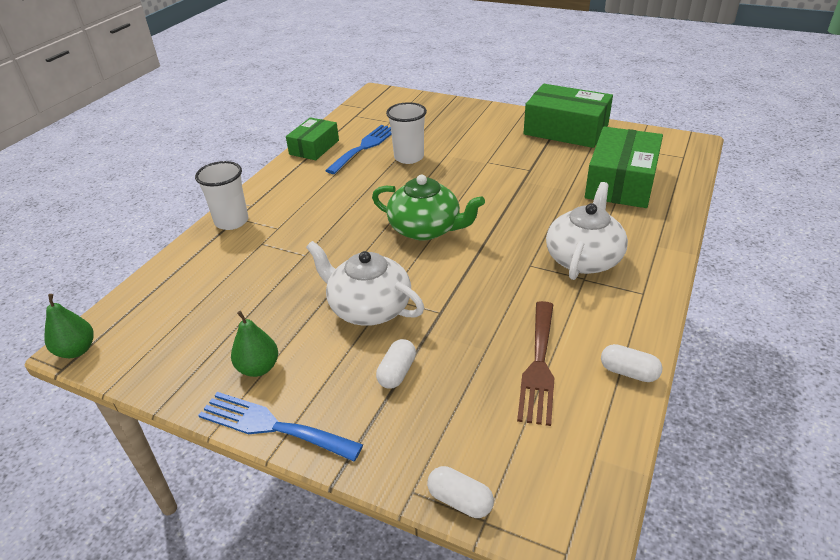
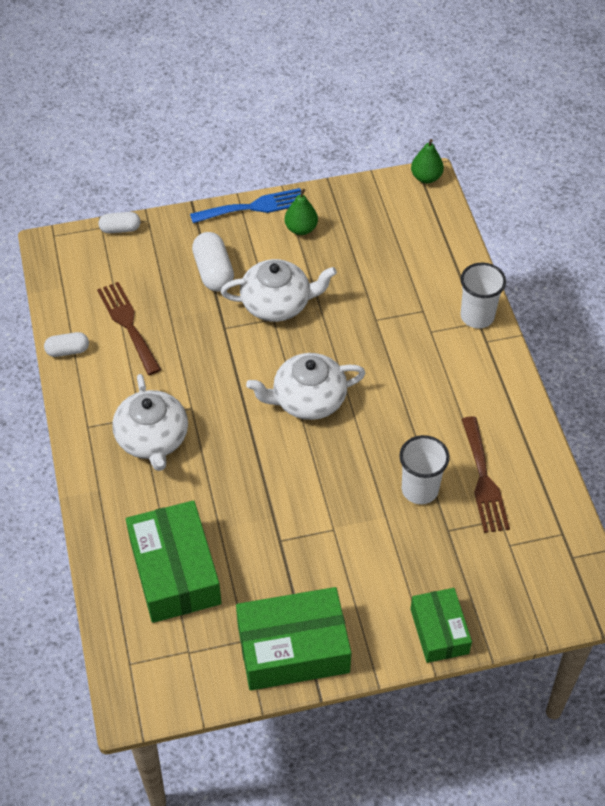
camera: 140 degrees right, 15 degrees up
(314, 147) = (534, 449): green box -> green box (439, 631)
(364, 147) = (483, 480): blue fork -> brown fork
(397, 372) = (213, 272): white capsule -> white capsule, size x1.61
(425, 229) = (308, 399): green teapot -> white teapot

